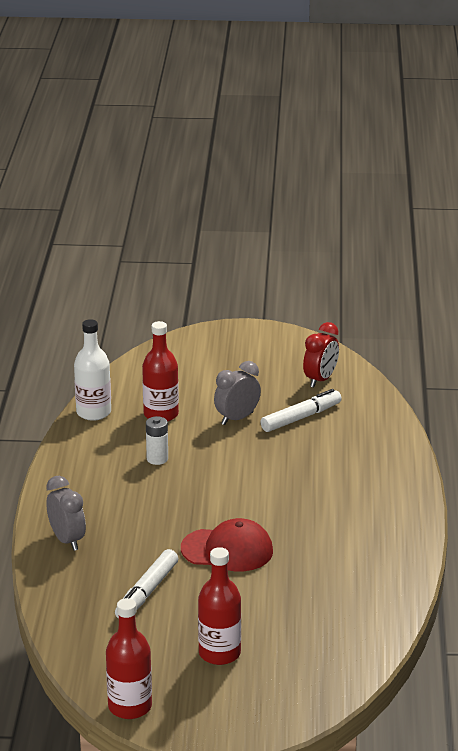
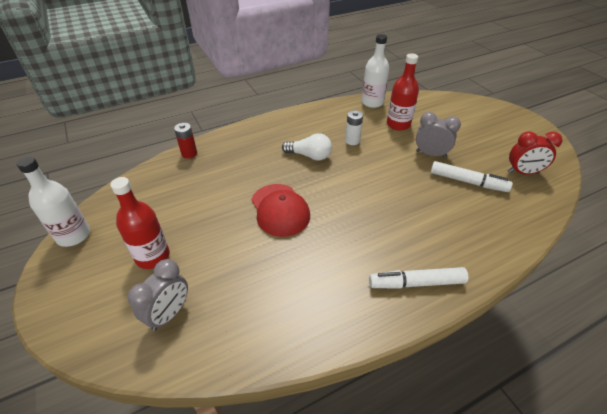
camera: 60 degrees right, 15 degrees up
(51, 588) = (189, 153): none -> red battery
(67, 540) = (241, 141): grey clock -> grey clock (169, 314)
(130, 706) = (73, 235): red bottle -> white bottle
(147, 592) = (207, 192): white marker -> white marker (416, 283)
(154, 499) = (309, 156): none -> white light bulb

